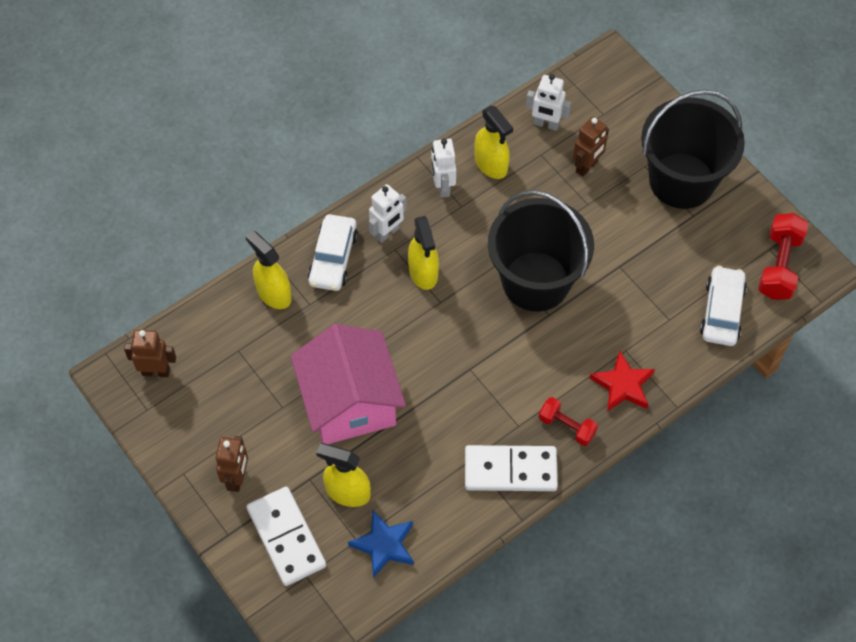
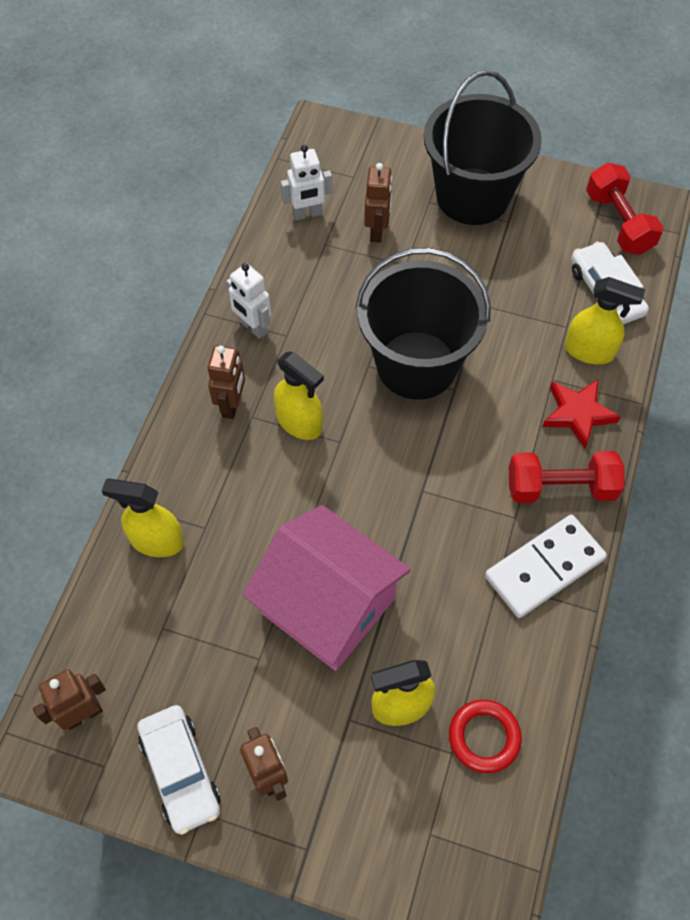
camera: 35 degrees left, 0 degrees up
(286, 537) = (375, 805): white domino -> none
(333, 258) = (194, 464): white car -> white car (180, 771)
(384, 545) = (484, 737): blue star -> red ring
(387, 233) = (232, 405): white robot -> brown robot
(491, 164) = (284, 280): yellow spray bottle -> yellow spray bottle (589, 351)
(566, 426) = (560, 488): red dumbbell -> red dumbbell, size x1.56

